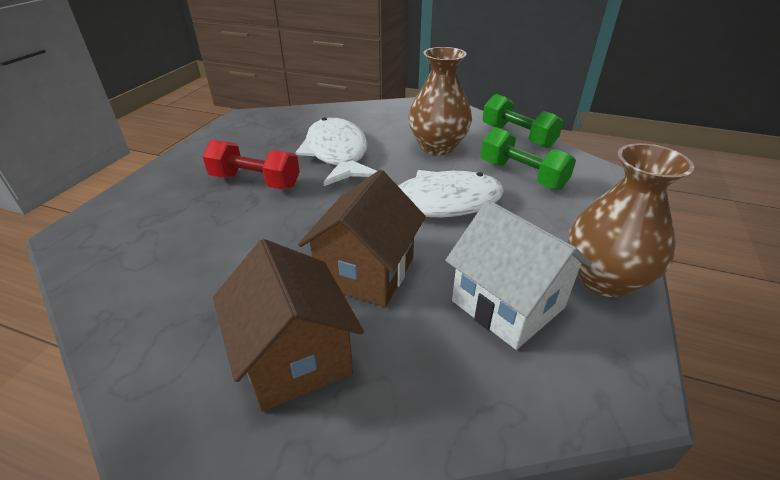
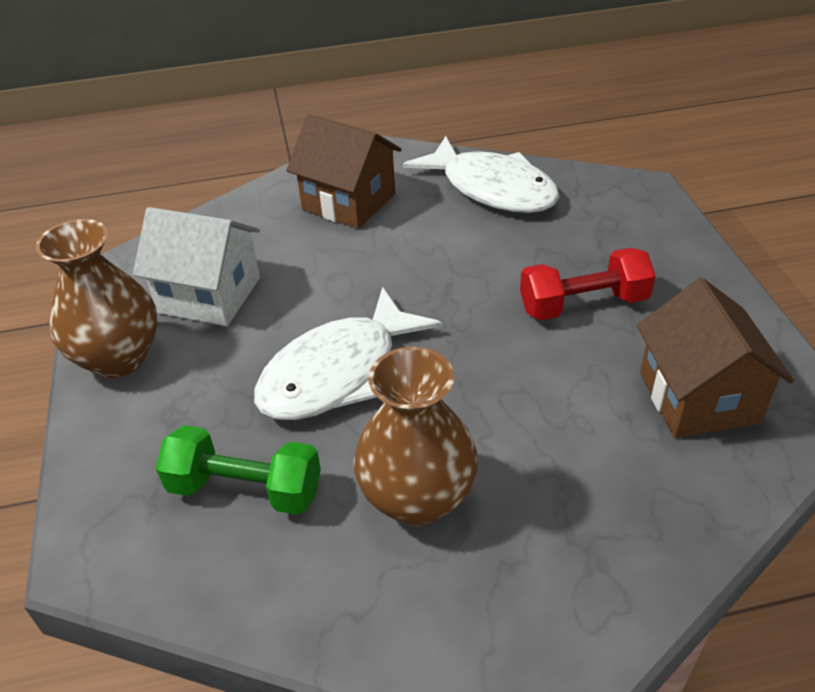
camera: 150 degrees right, 5 degrees up
(337, 154) = (550, 399): white fish -> white fish (492, 189)
(366, 272) = (351, 268): brown house -> brown house (698, 397)
(517, 136) = (289, 618): green dumbbell -> none

